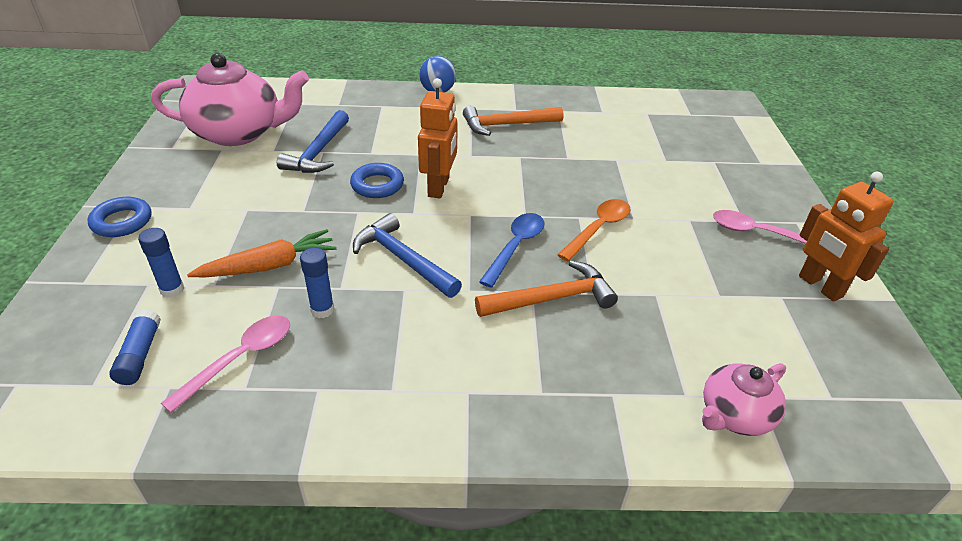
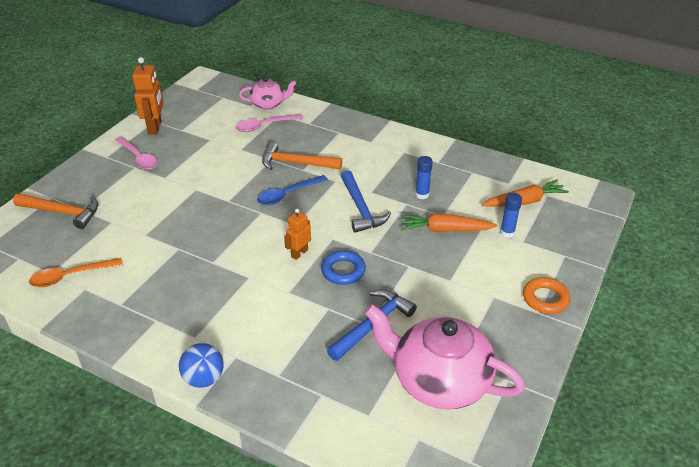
camera: 150 degrees left, 0 degrees up
(122, 221) = (545, 299): blue ring -> orange ring
(140, 355) = (524, 201): blue glue stick -> orange carrot
(240, 359) = (472, 184): pink spoon -> pink spoon (264, 126)
(439, 187) = (299, 253): orange robot -> orange robot, size x0.61
(507, 125) = (186, 301): orange hammer -> orange hammer (62, 212)
(598, 229) = (226, 189): orange spoon -> orange spoon (70, 276)

